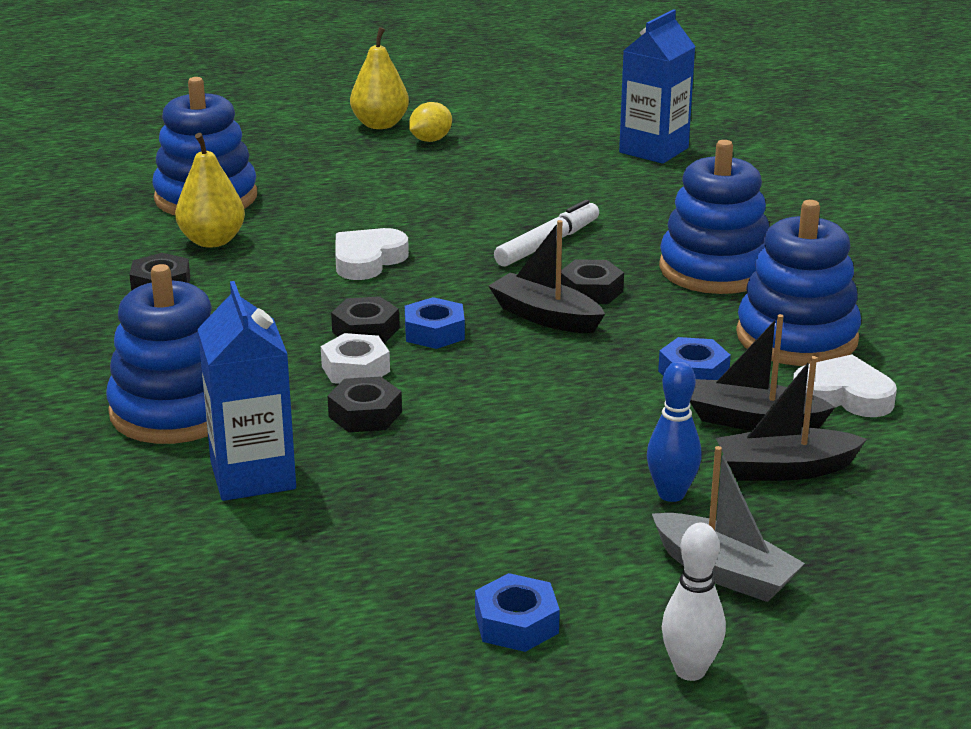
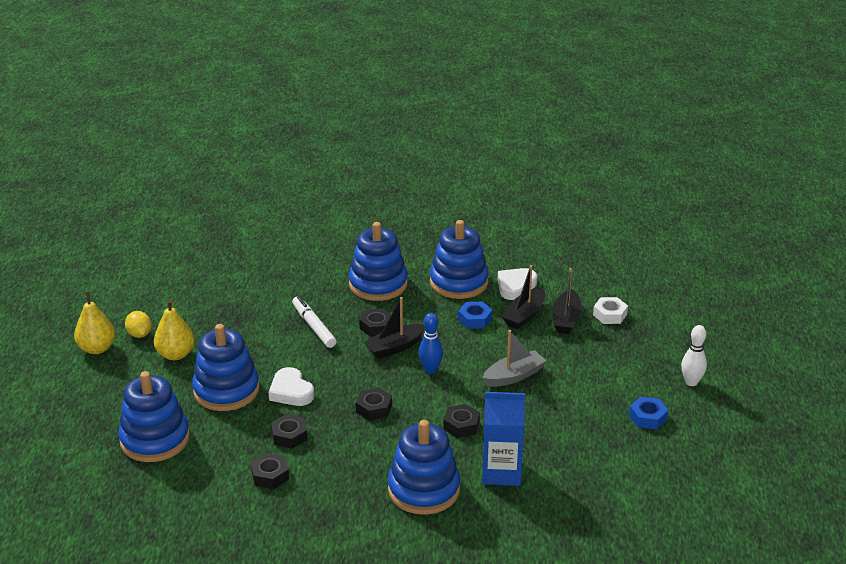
camera: 70 degrees left, 5 degrees up
(212, 241) = (222, 446): yellow pear -> yellow pear (175, 354)
(260, 280) = (289, 436): none -> black nut
(341, 217) = (226, 390): none -> blue stacking toy
(355, 369) = (414, 420): white nut -> white nut (610, 315)
(434, 332) = (390, 386): blue nut -> none
(653, 150) = (222, 262): blue carton -> none
(671, 494) = (571, 353): blue bowling pin -> blue bowling pin (430, 369)
(724, 572) = (632, 356): grey boat -> grey boat (514, 376)

